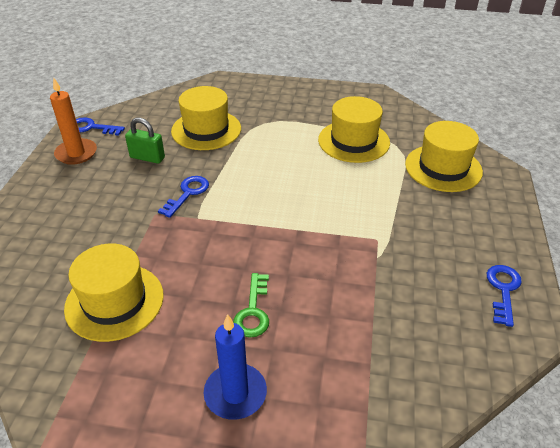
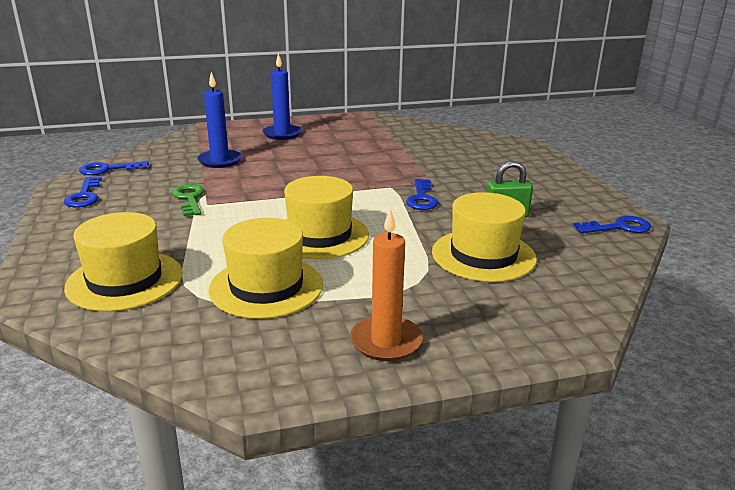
camera: 155 degrees right, 15 degrees down
(76, 153) = (583, 203): orange candle -> orange candle (386, 341)
(114, 301) = (396, 145): yellow hat -> yellow hat (320, 235)
(253, 311) = (295, 156): green key -> green key (189, 199)
(348, 329) = (220, 161): none -> blue candle
(491, 350) = (108, 169): none -> blue key

